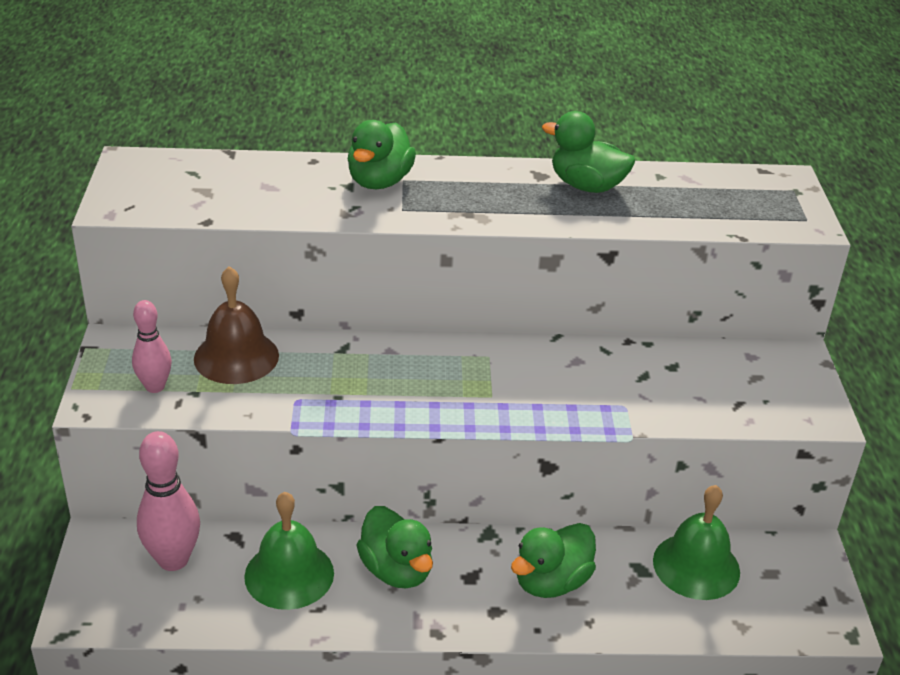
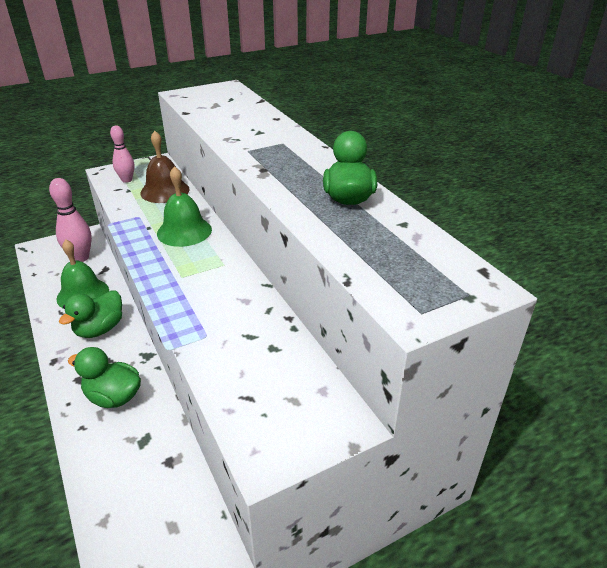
camera: 65 degrees right, 0 degrees up
(379, 182) = (272, 138): green duck -> none
(696, 566) = (160, 472): green bell -> green bell (184, 231)

